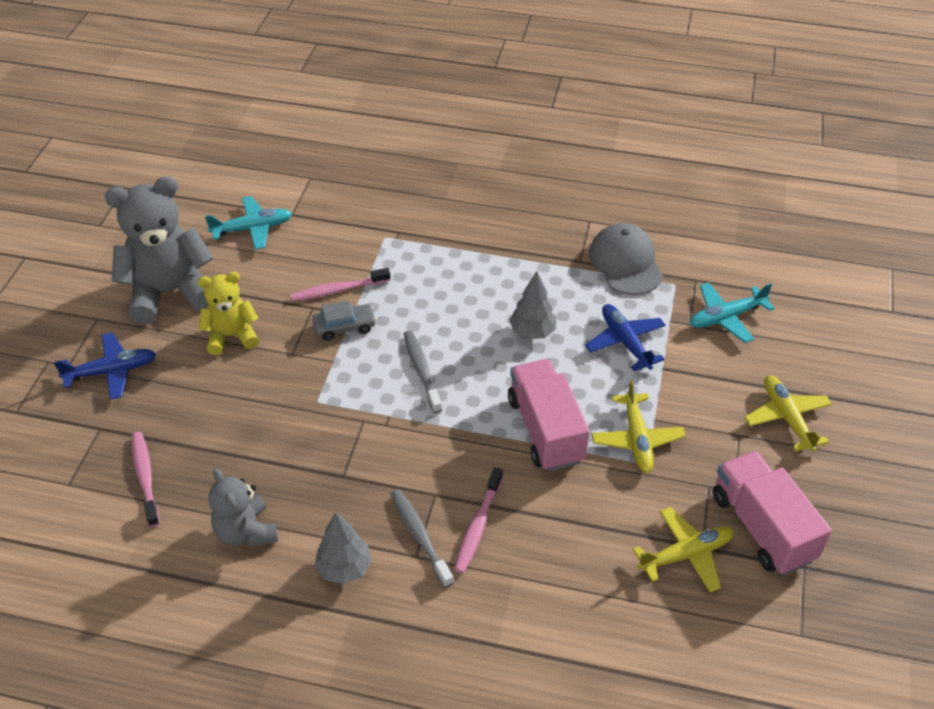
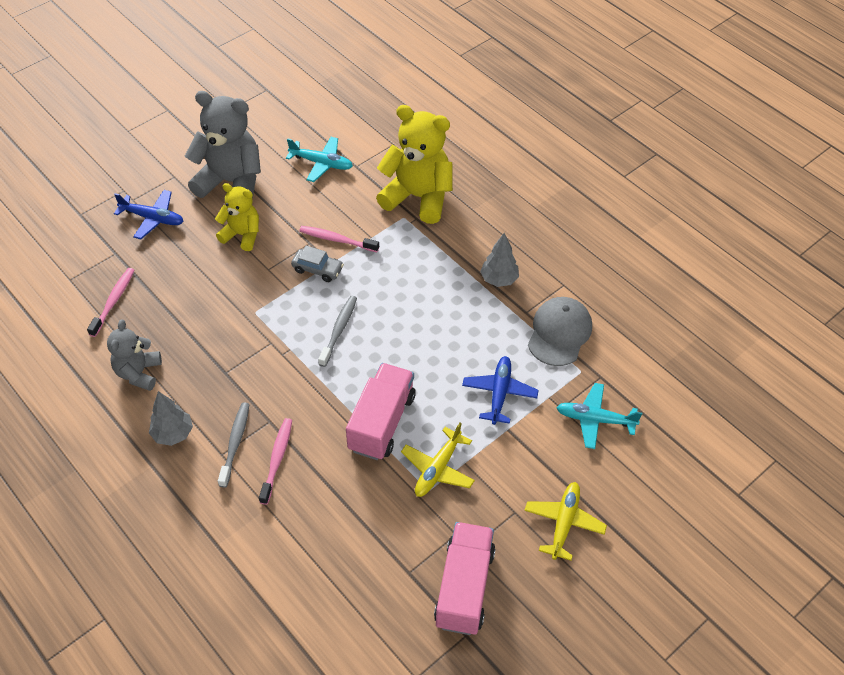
camera: 35 degrees right, 5 degrees up
(382, 212) = (418, 197): none -> yellow teddy bear
(478, 525) = (277, 460): pink toothbrush -> pink toothbrush turned 135 degrees clockwise
(532, 332) = (440, 346): grey tree -> grey tree (499, 279)
(686, 554) = (392, 570): yellow plane -> none

